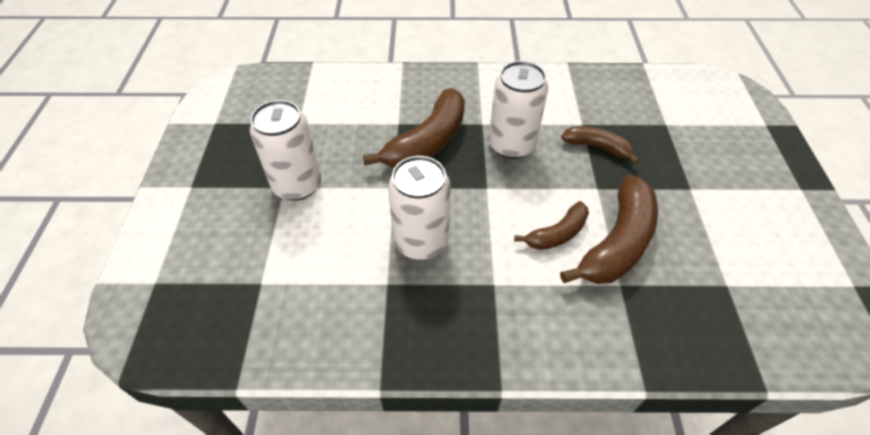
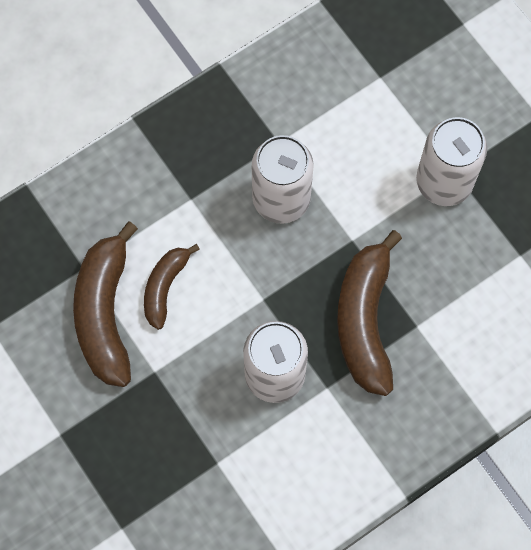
camera: 145 degrees right, 20 degrees up
(597, 147) = (182, 434): brown banana -> none

